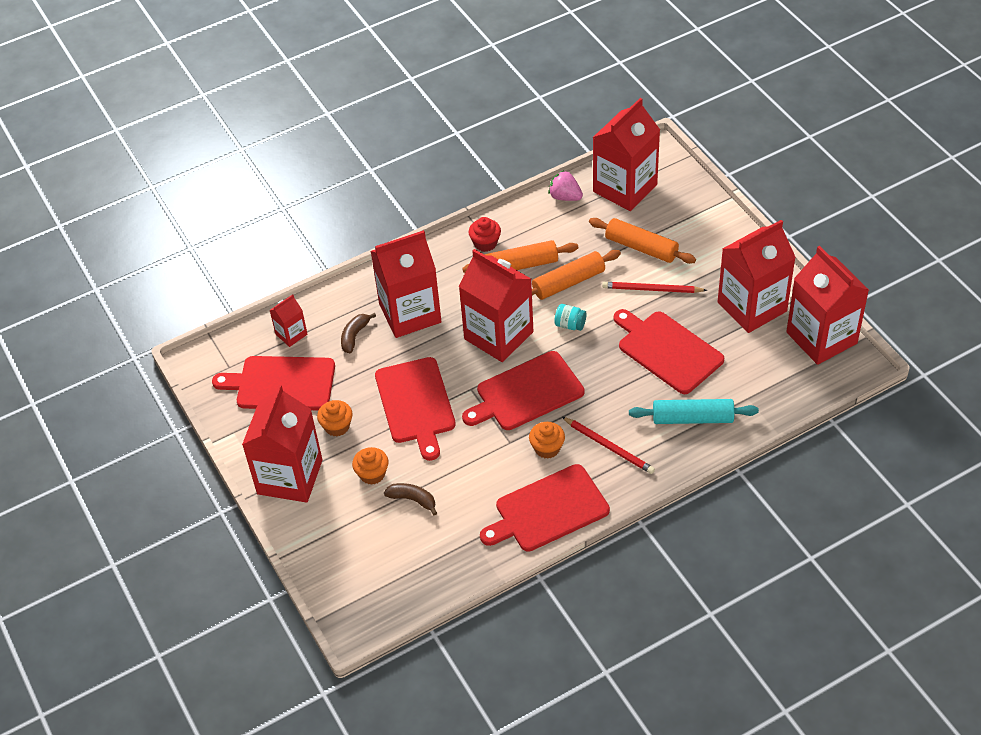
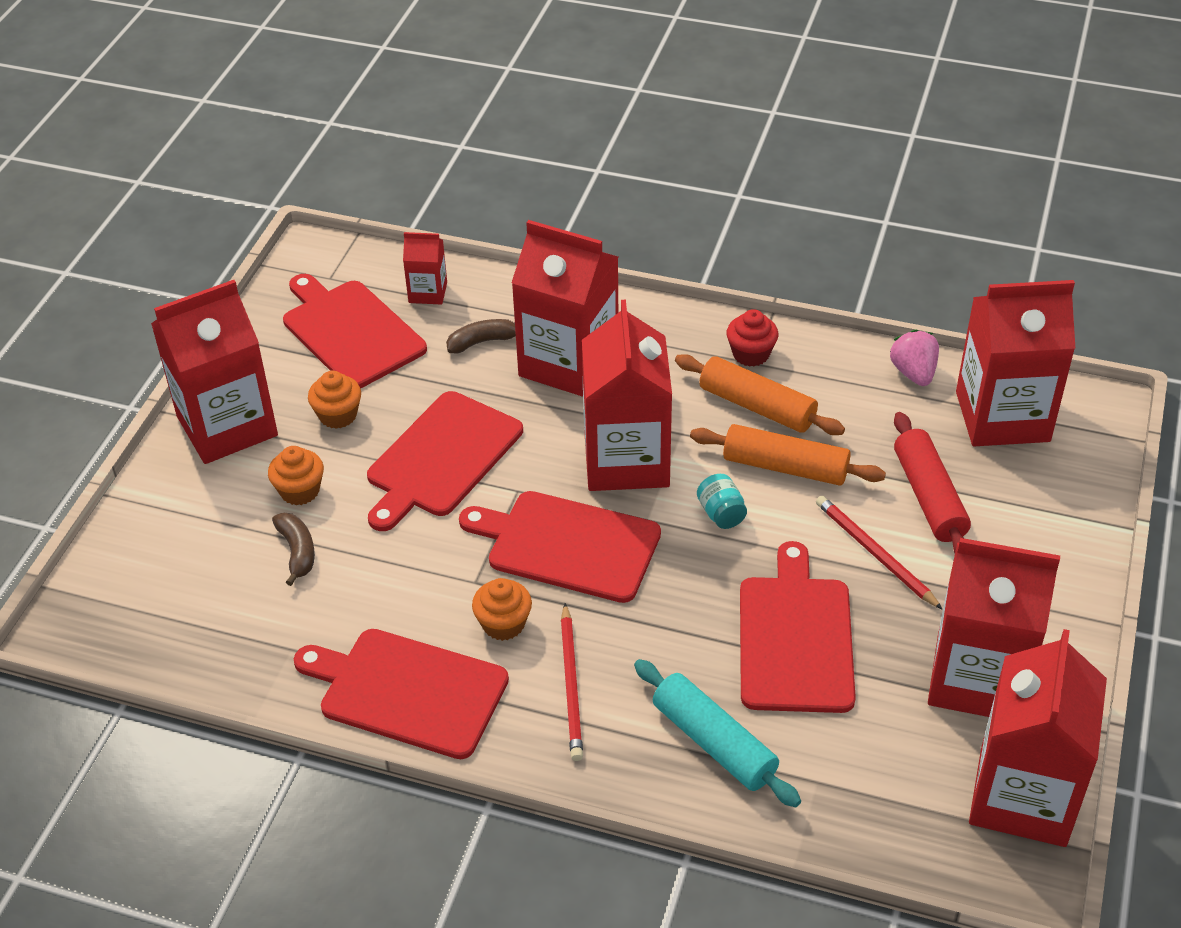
camera: 45 degrees right, 5 degrees down
(641, 247) = (929, 497): orange rolling pin -> red rolling pin

